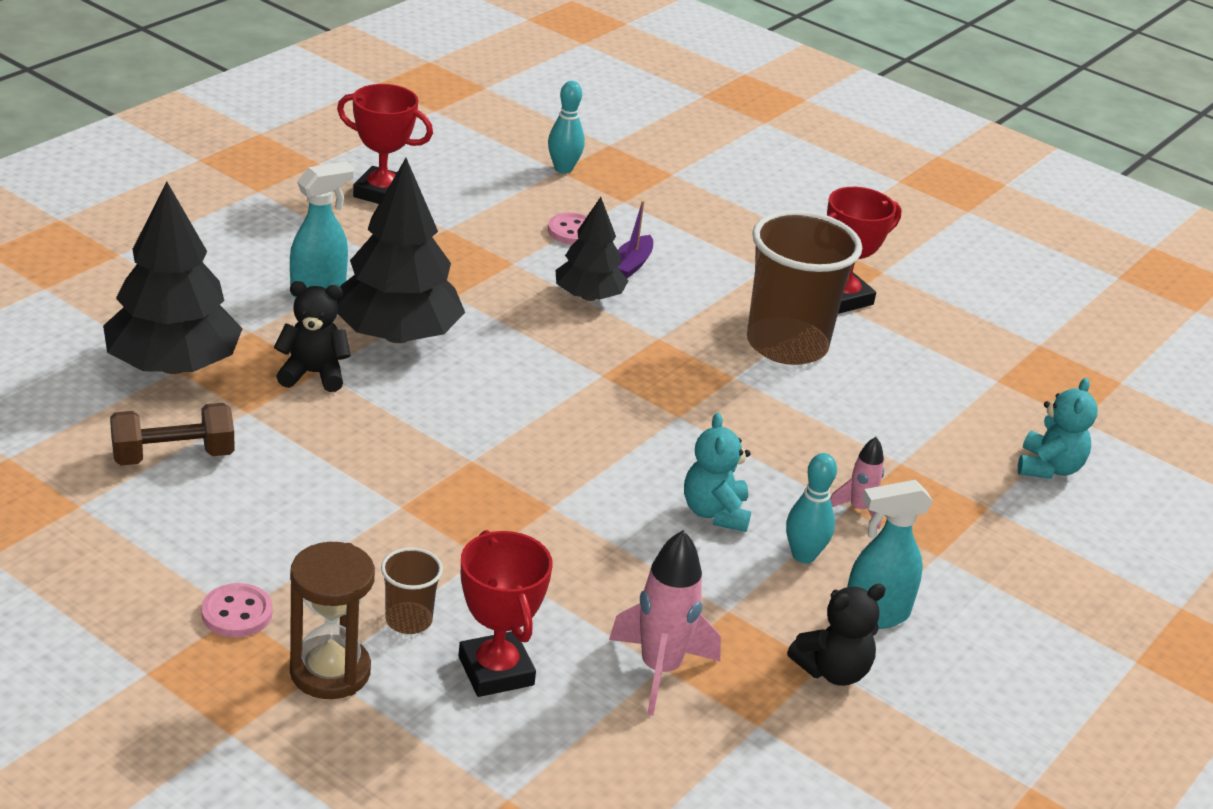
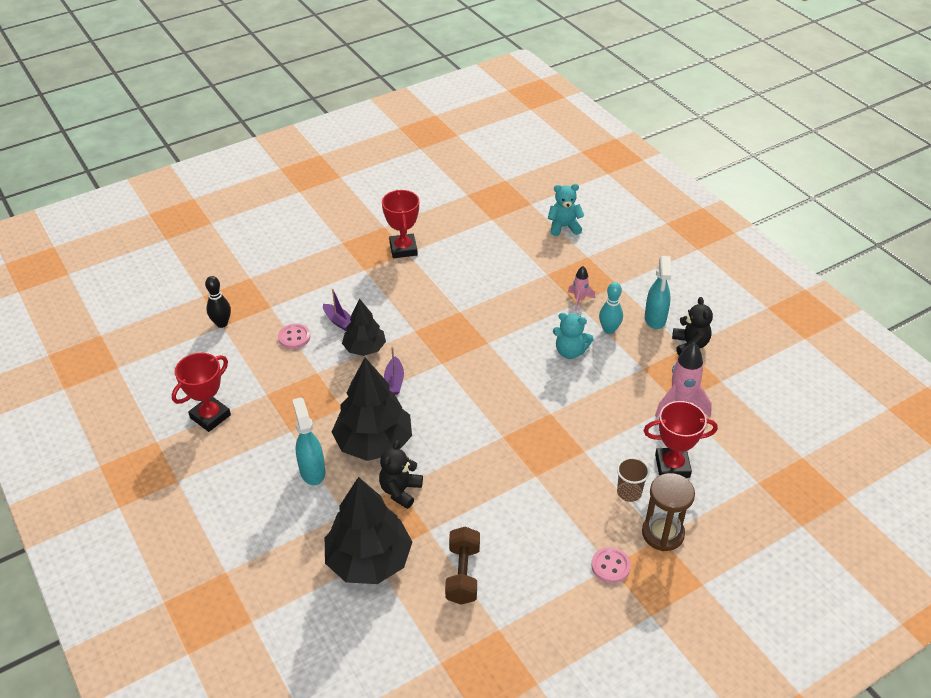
camera: 65 degrees left, 10 degrees up
(534, 334) = (394, 381): none -> purple boat
(563, 169) = (222, 323): turquoise bowling pin -> black bowling pin
(787, 345) = (438, 283): brown cup -> none
(1048, 468) = (564, 227): turquoise teddy bear -> turquoise teddy bear turned 45 degrees counterclockwise

